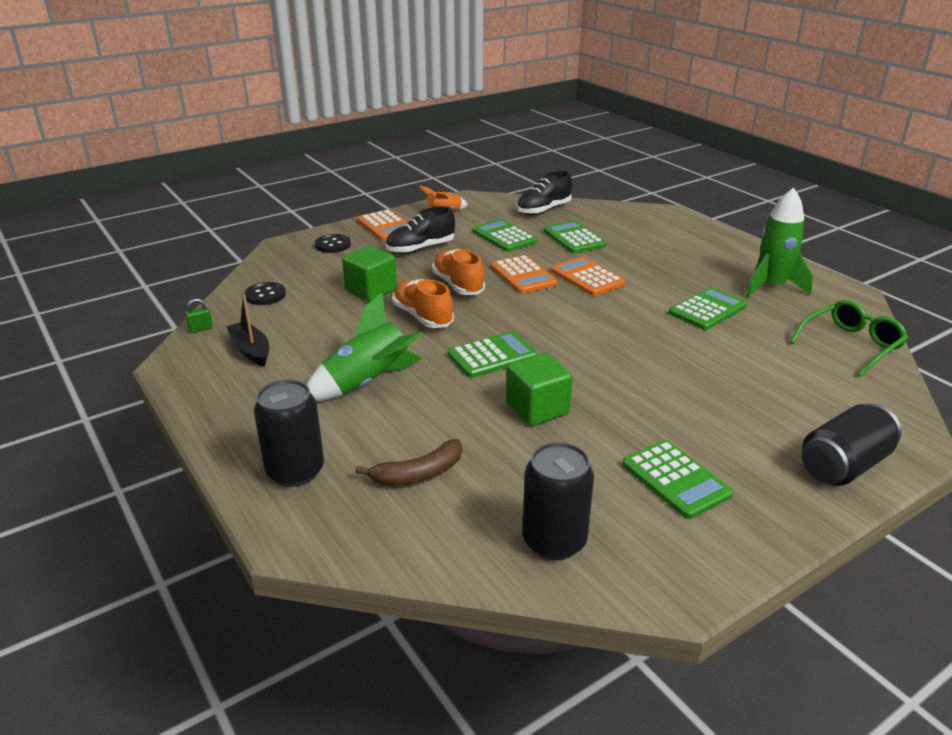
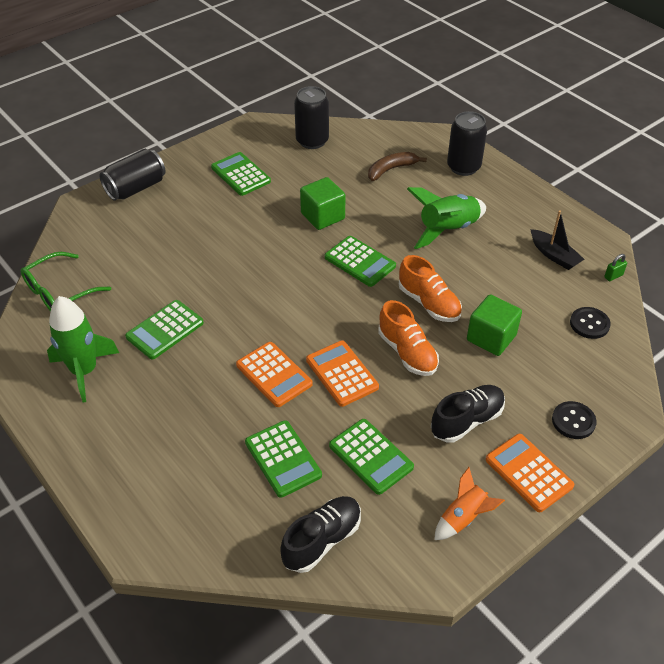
camera: 175 degrees right, 15 degrees up
(492, 355) = (360, 262): green calculator -> green calculator turned 105 degrees counterclockwise

